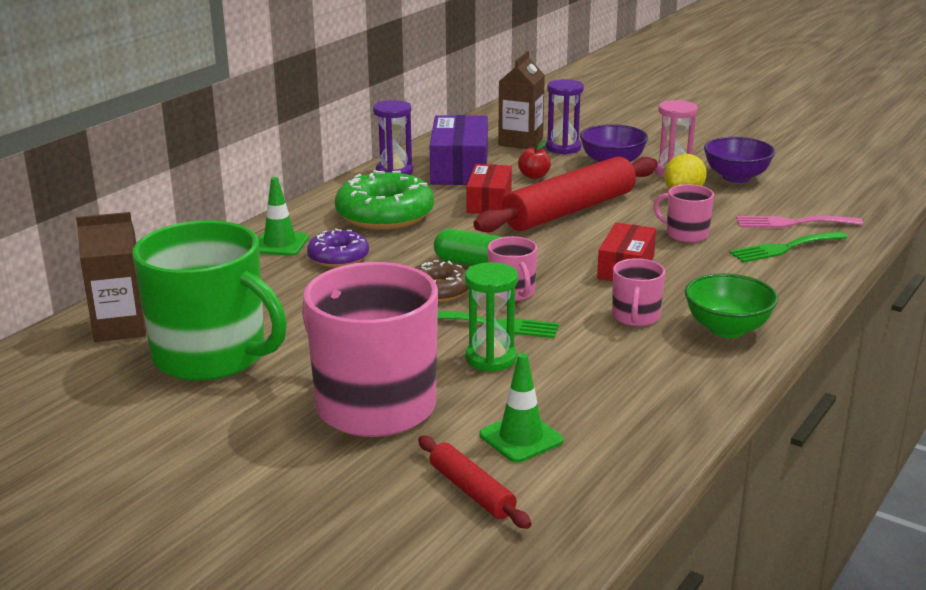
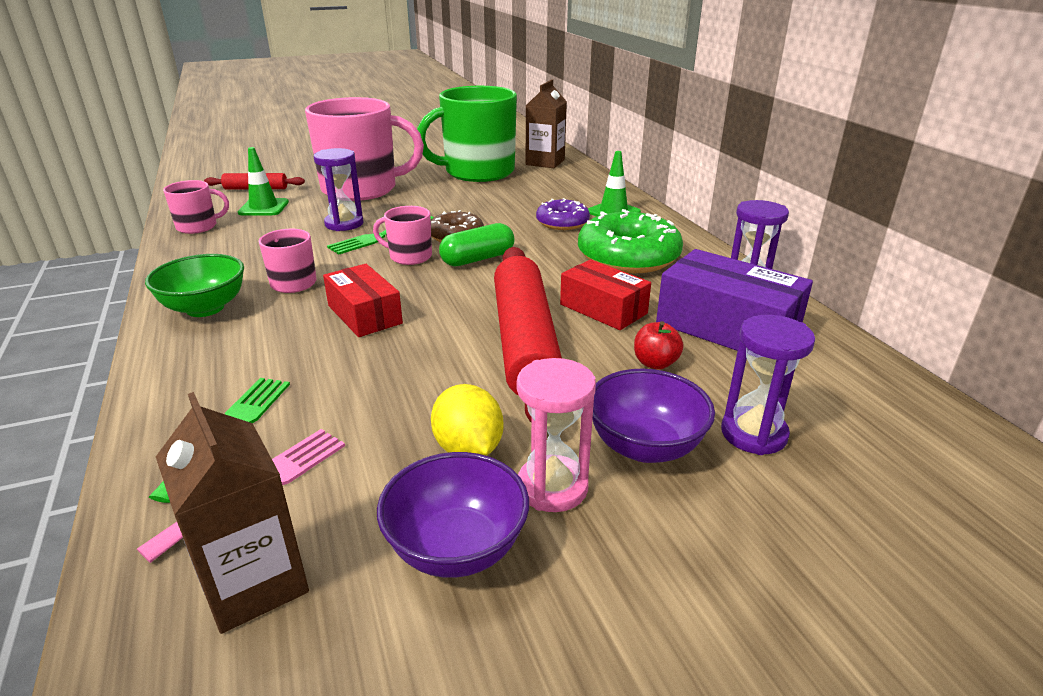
camera: 125 degrees right, 5 degrees up
(491, 359) = (344, 224): green hourglass -> purple hourglass
(520, 142) = (810, 408): brown carton -> brown carton (254, 583)
(686, 234) = (367, 382): pink mug -> pink mug (198, 226)

